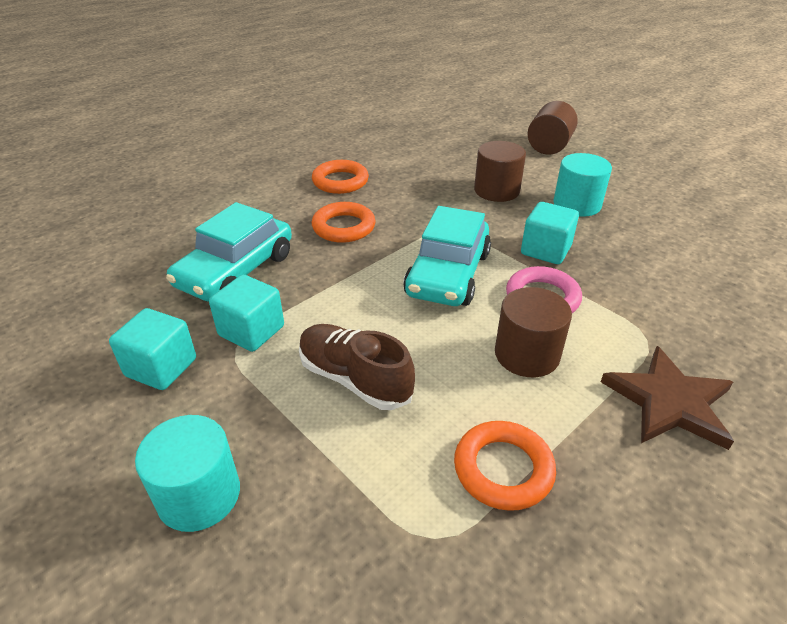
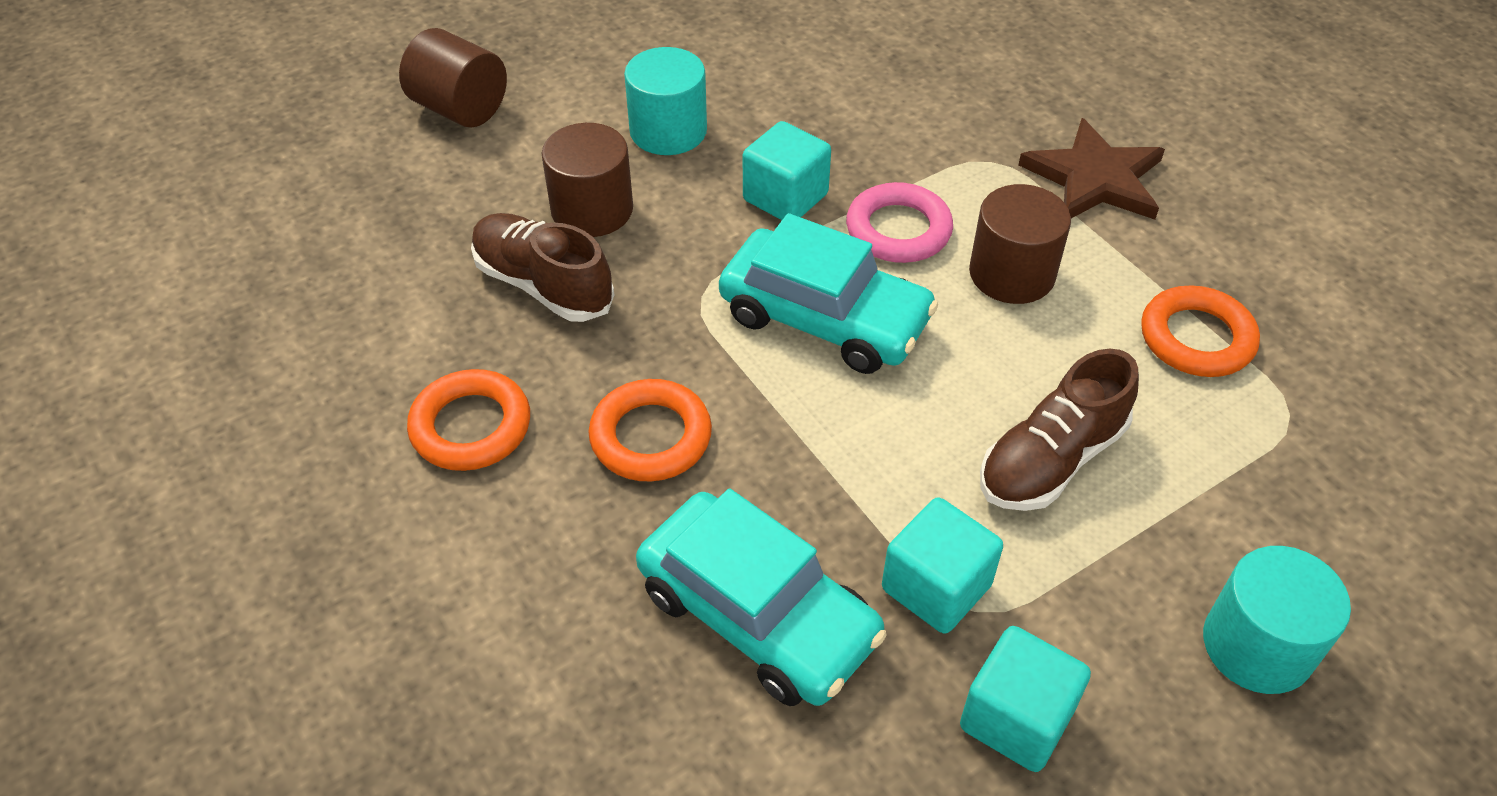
camera: 80 degrees left, 10 degrees up
(435, 185) = (543, 285): none -> brown shoe

